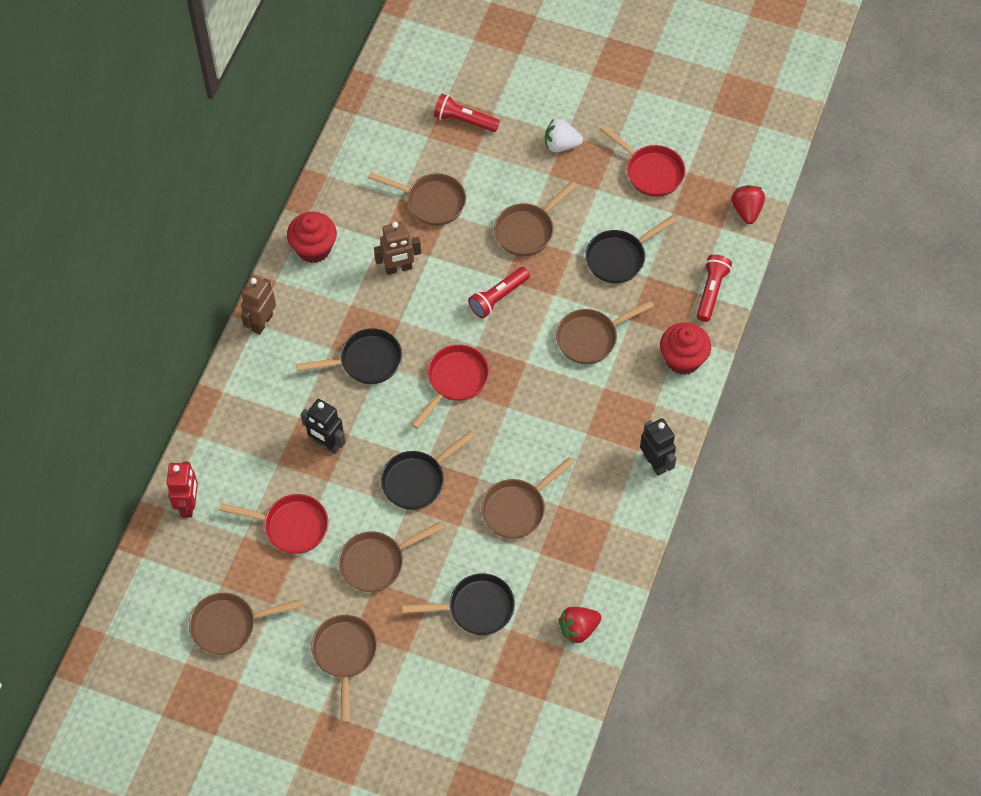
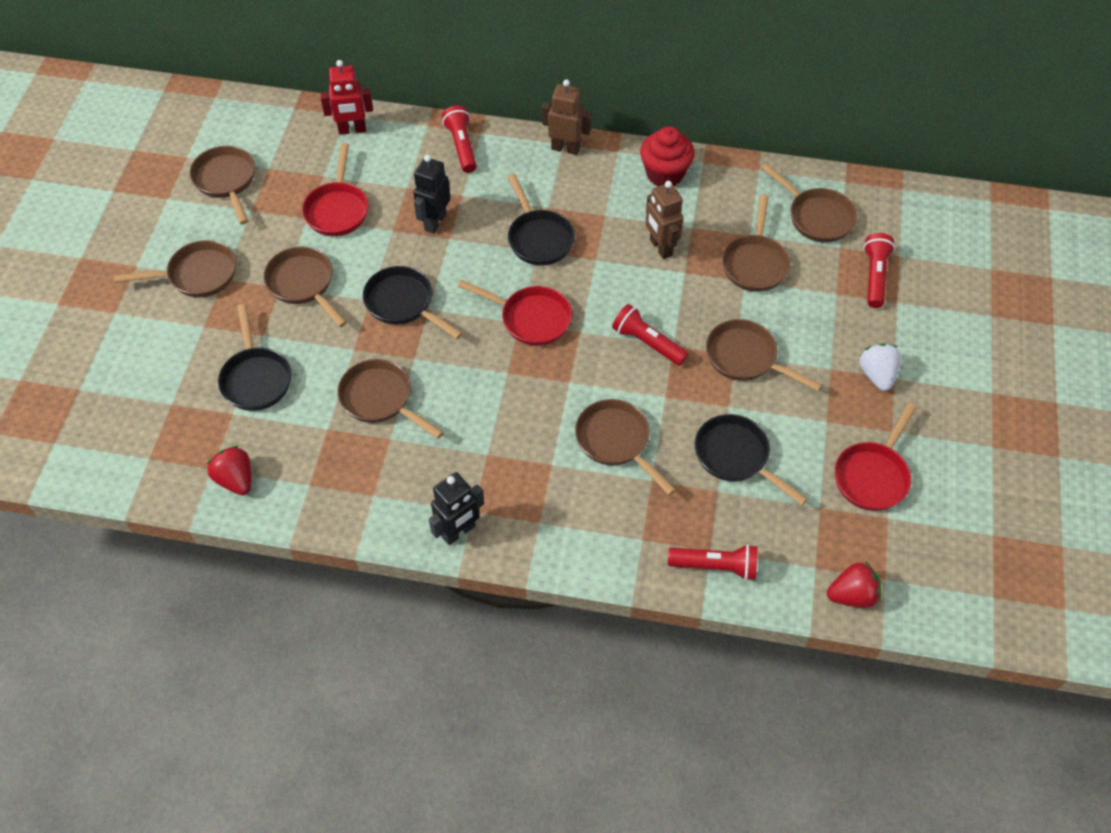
camera: 80 degrees right, 5 degrees down
(236, 410) = (462, 146): none -> red flashlight
(391, 145) = (816, 217): none -> brown pan
(683, 359) = (609, 545): red cupcake -> none

